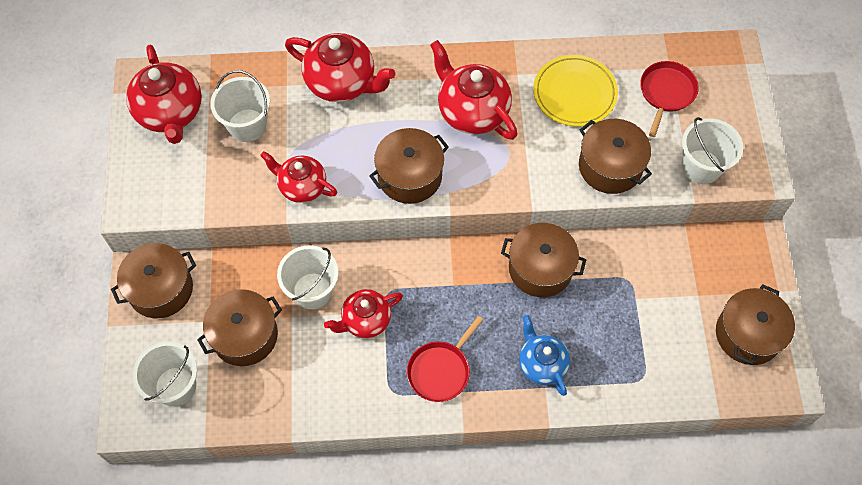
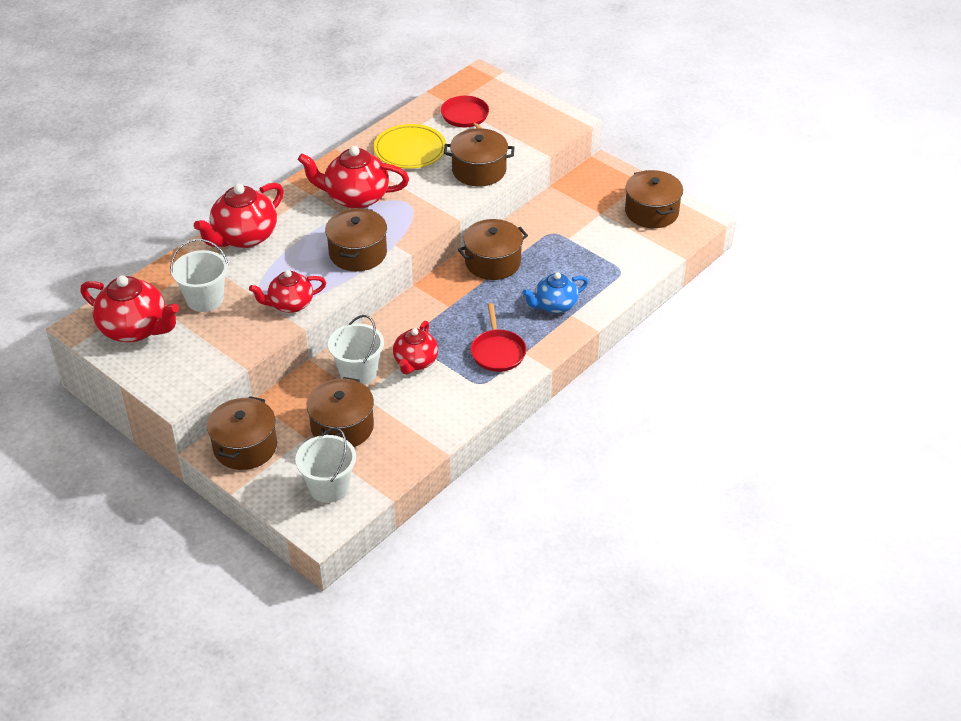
camera: 45 degrees left, 20 degrees down
(342, 83) = (244, 237): red teapot -> red teapot turned 150 degrees clockwise
(541, 364) = (554, 305): blue teapot -> blue teapot turned 45 degrees counterclockwise
(701, 167) = (532, 138): white bucket -> none

